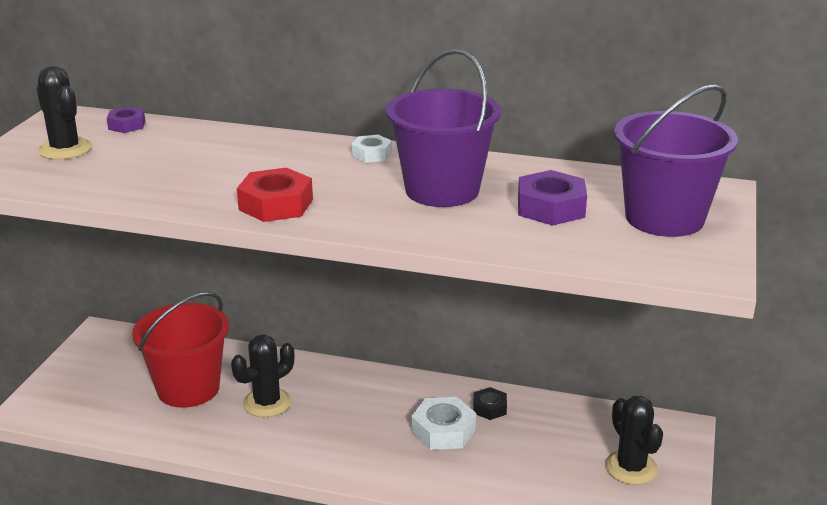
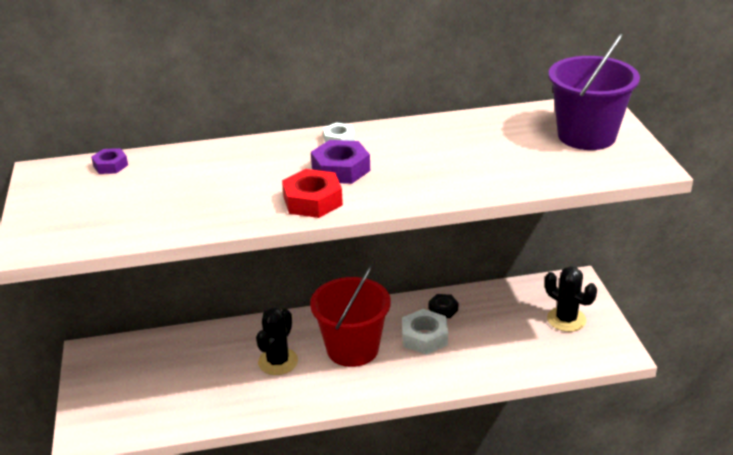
camera: 25 degrees left, 5 degrees up
(65, 149) = (81, 201): black cactus -> none
(188, 388) = (205, 372): red bucket -> red bucket (352, 349)
(442, 190) = (421, 155): purple bucket -> none
(551, 207) = (508, 148): purple nut -> purple nut (341, 169)

